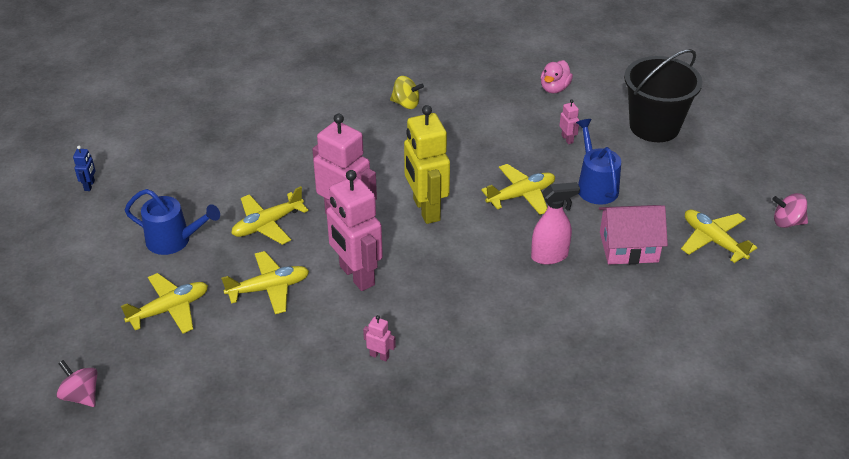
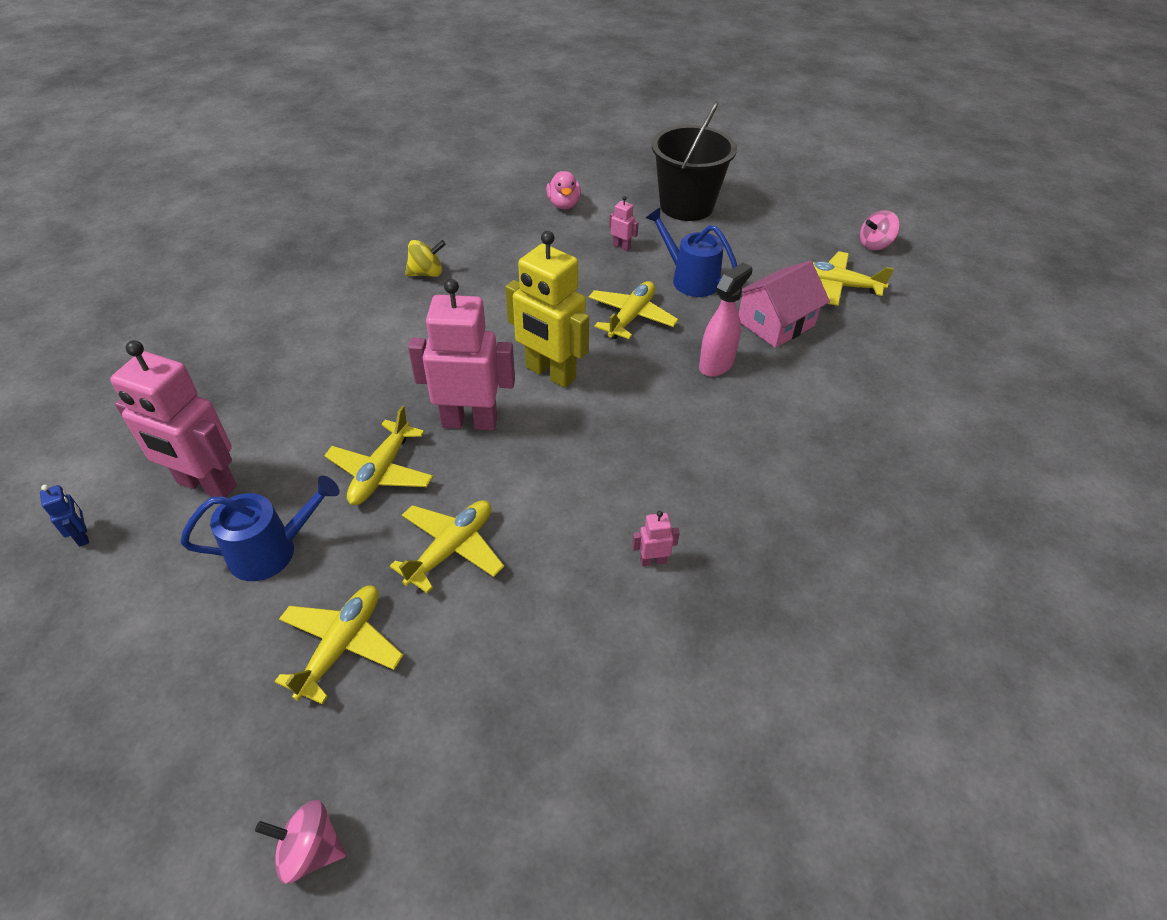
camera: 35 degrees left, 5 degrees up
(356, 276) = (542, 481): pink robot -> pink robot (206, 485)

